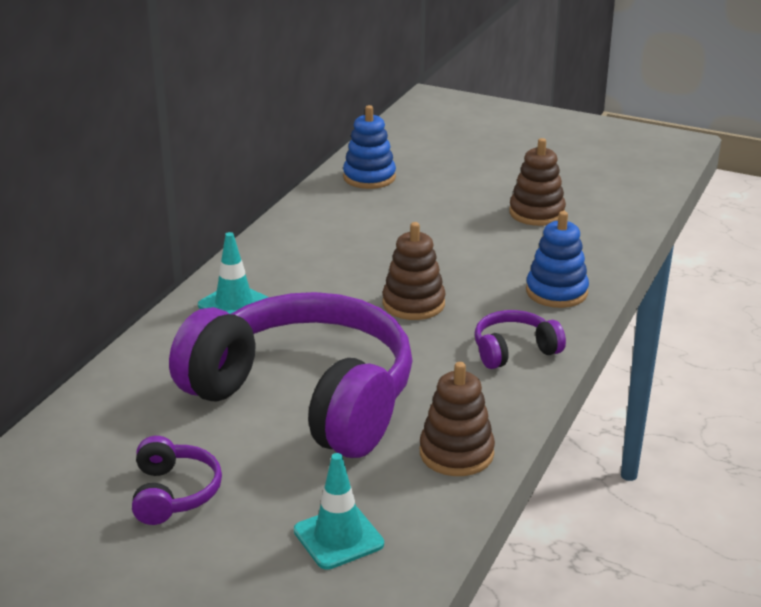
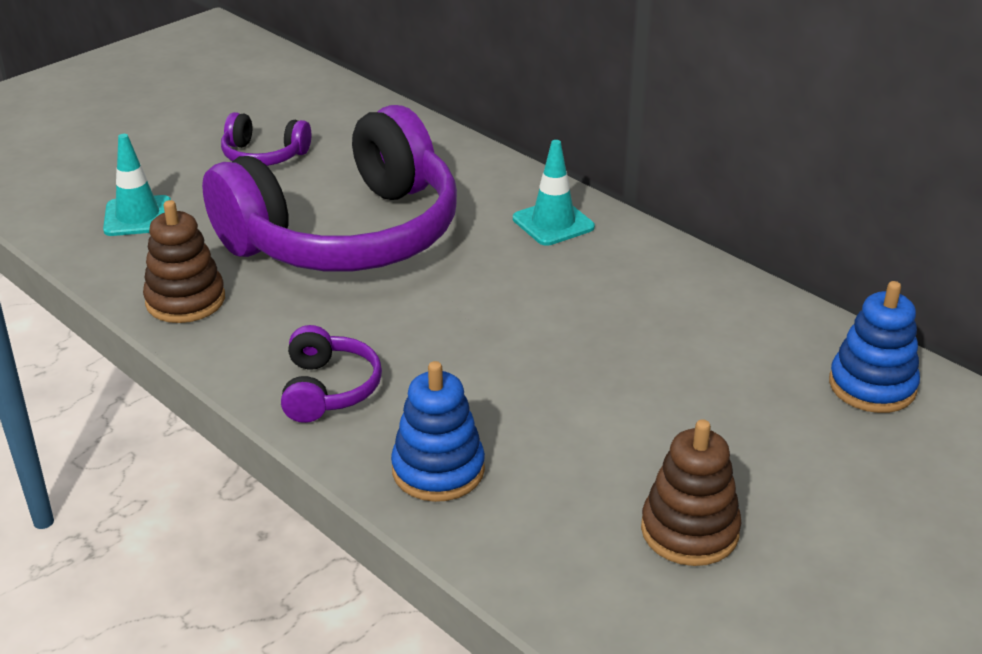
camera: 110 degrees right, 5 degrees up
(413, 304) = (481, 341): brown stacking toy -> none

